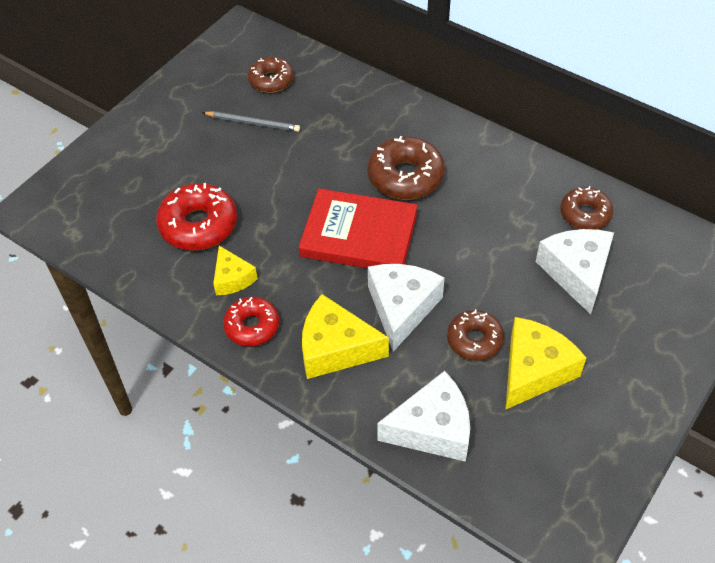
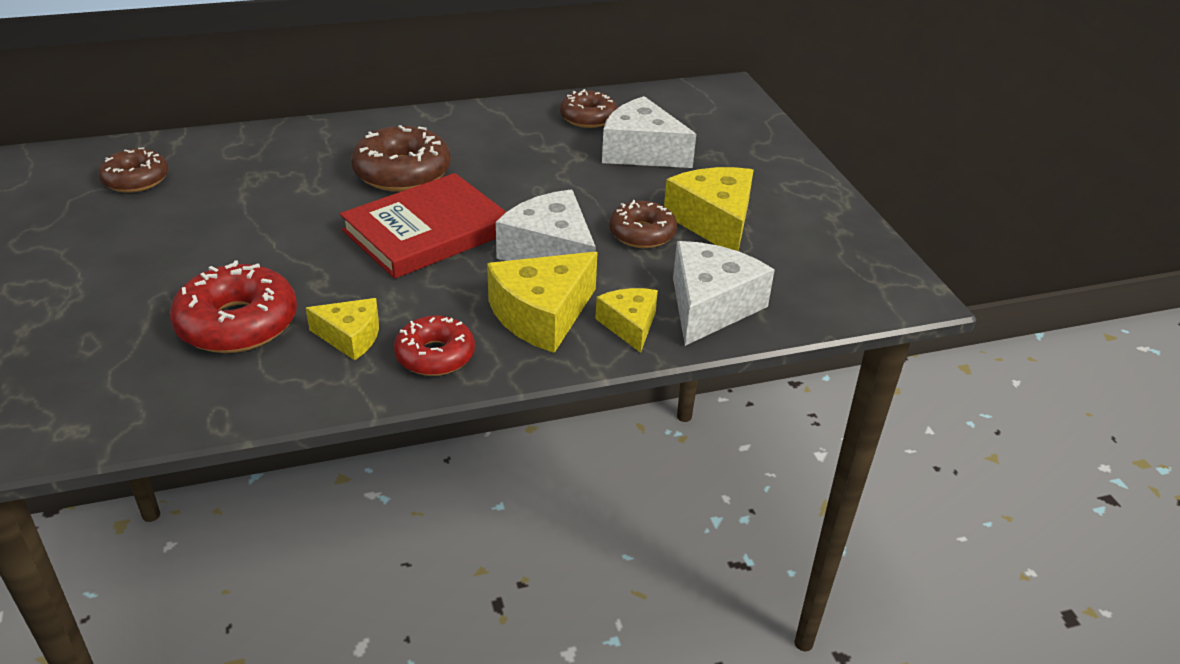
camera: 55 degrees left, 15 degrees down
(253, 123) = (169, 218): grey pencil -> none
(369, 398) = (629, 325): none -> yellow cheese

